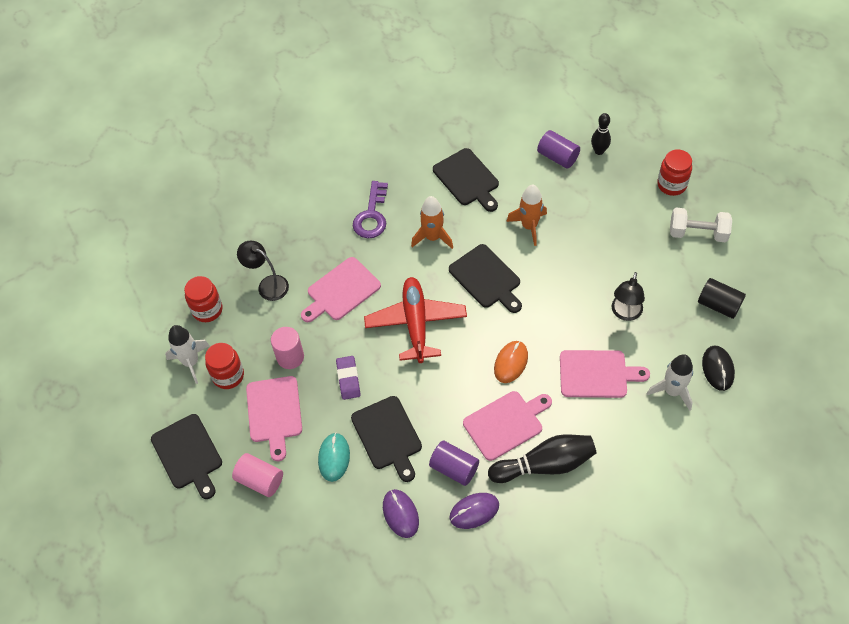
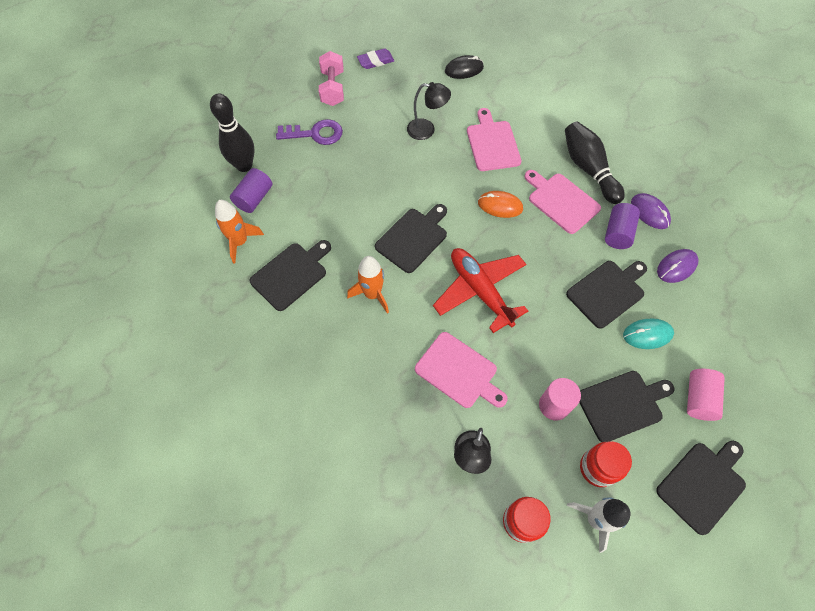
camera: 105 degrees left, 5 degrees up
(274, 412) = (622, 404): pink cutting board -> black cutting board
(348, 379) = (560, 340): purple eraser -> purple eraser (375, 61)
(371, 215) = (353, 362): purple key -> purple key (315, 134)
(416, 323) = (480, 291): red plane -> red plane turned 75 degrees clockwise
(529, 226) = (344, 211): orange rocket -> orange rocket (240, 242)
(599, 151) = (244, 165): black bowling pin -> black bowling pin, size x1.67
(671, 185) = (281, 109): red jar -> none
(672, 391) = (493, 95): white rocket -> none
(697, 233) = (332, 88): white dumbbell -> pink dumbbell
(718, 305) = (404, 72): black cylinder -> none

